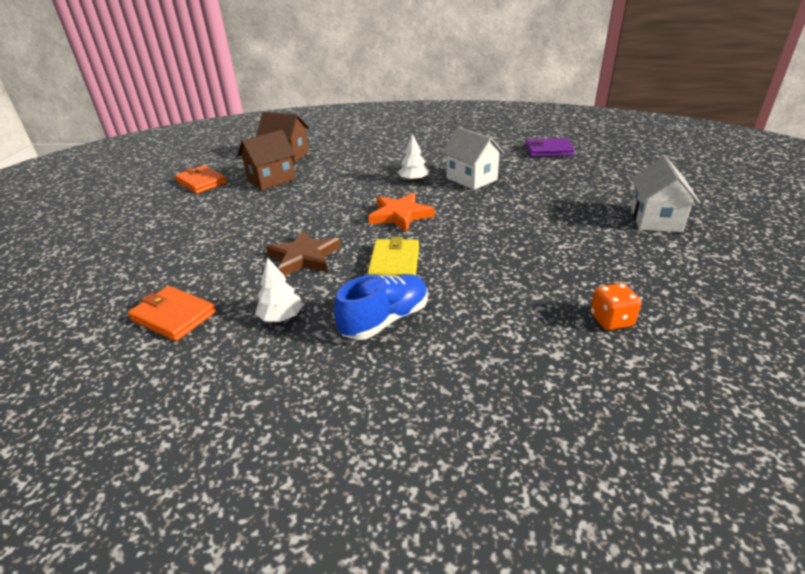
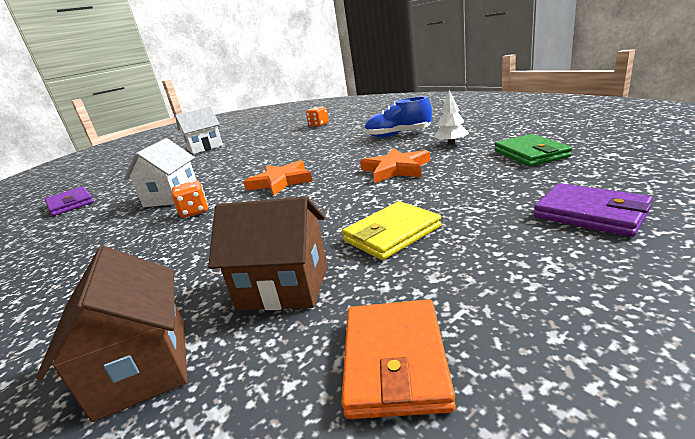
camera: 130 degrees left, 10 degrees down
(125, 257) = (590, 213): none -> purple wallet
(174, 316) = (530, 154): orange wallet -> green wallet
(304, 257) = (396, 169): brown star -> orange star
(394, 263) = (348, 154): yellow wallet -> yellow wallet (392, 234)
(413, 180) = (194, 212): white tree -> orange dice

